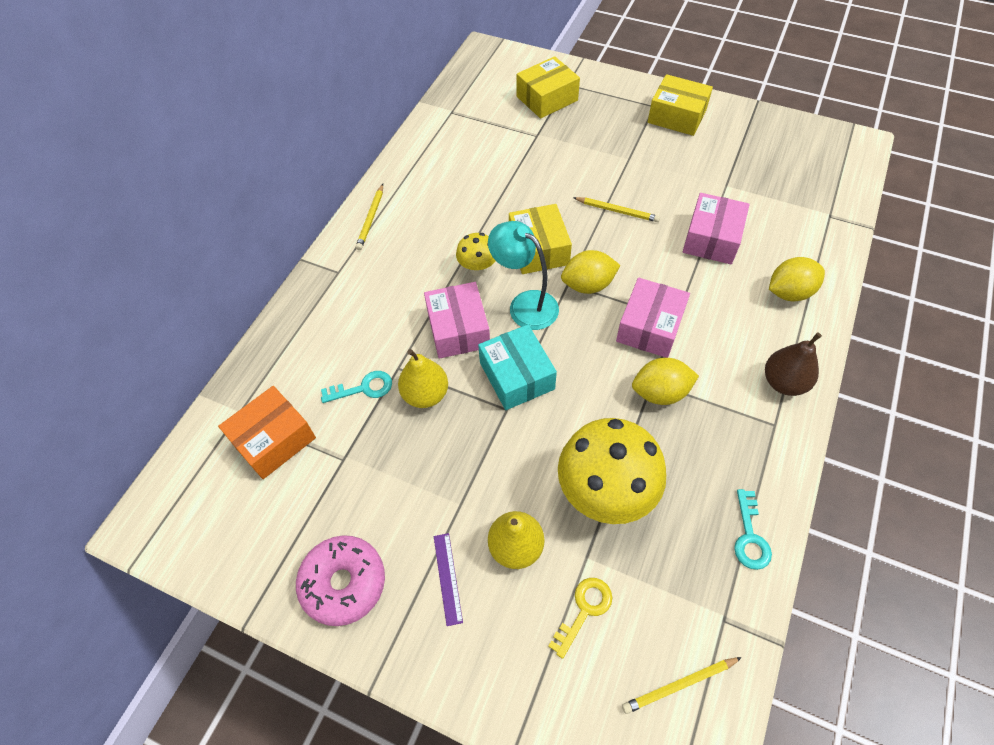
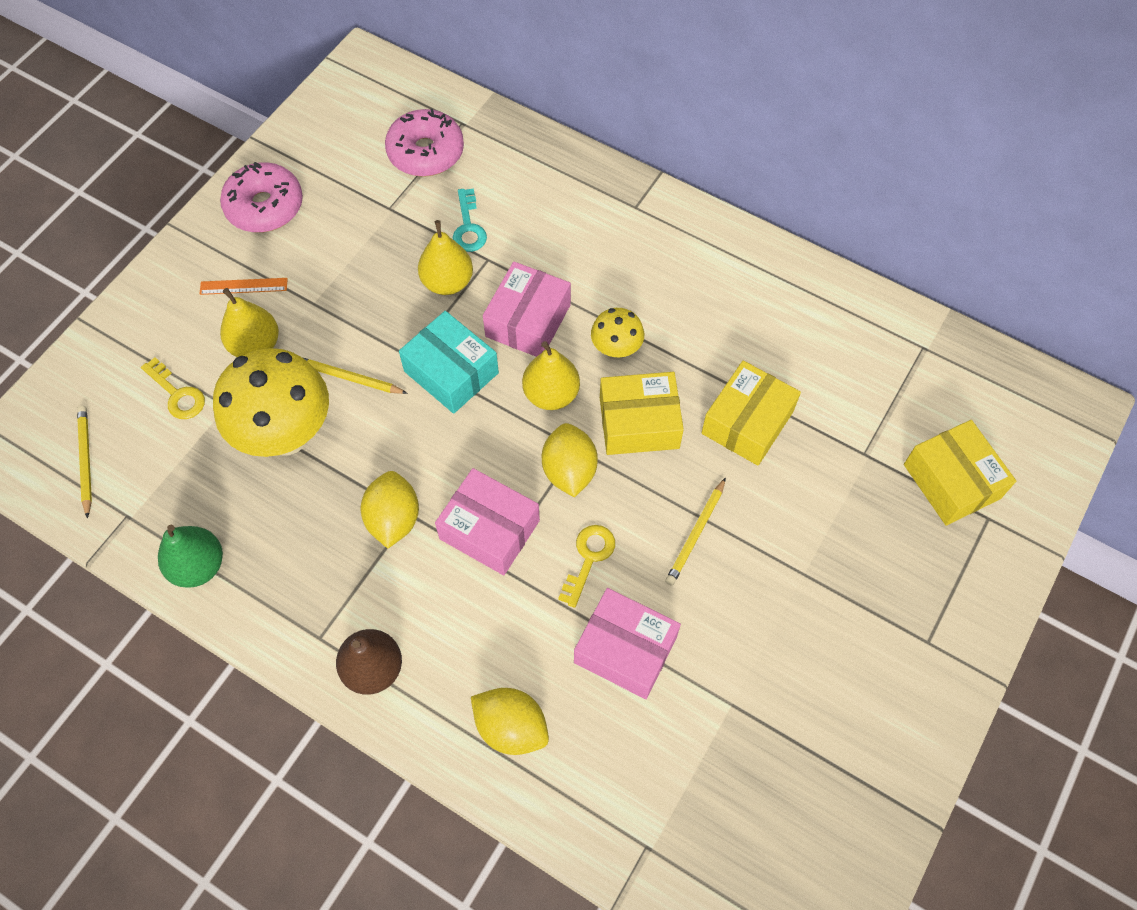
camera: 95 degrees right, 5 degrees up
(274, 440) = (426, 152): orange box -> pink donut
(371, 219) = (718, 242): yellow pencil -> yellow pencil (349, 378)
(447, 578) = (243, 286): purple ruler -> orange ruler
(458, 329) = (528, 321): pink box -> pink box turned 60 degrees counterclockwise
(517, 376) = (451, 372): turquoise box -> turquoise box turned 60 degrees clockwise
(525, 304) = (551, 394): turquoise lamp -> yellow pear
(653, 265) = (589, 558): none -> yellow key
(677, 116) = (900, 671): yellow box -> yellow box (747, 422)
(750, 536) = (198, 566): turquoise key -> green pear
(789, 292) = (511, 727): yellow lemon -> yellow lemon turned 45 degrees counterclockwise

